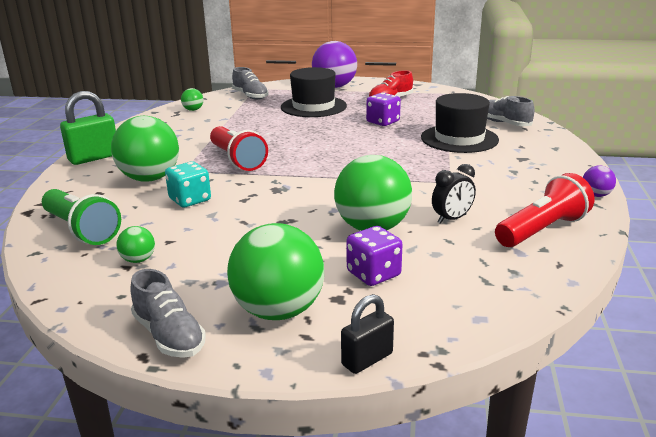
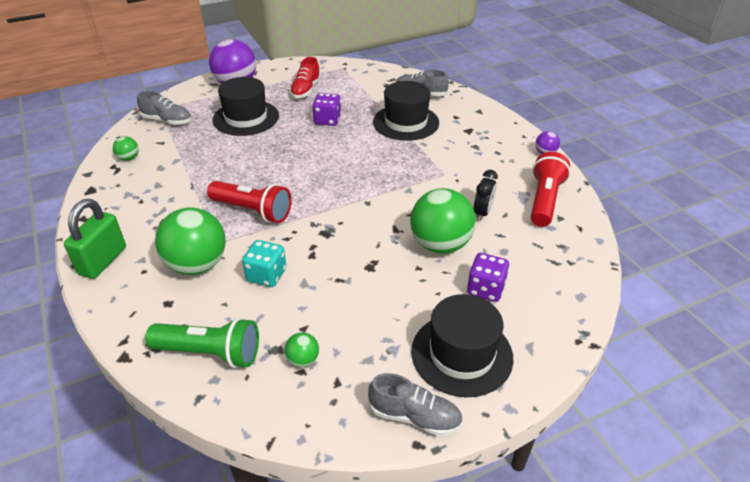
camera: 35 degrees left, 15 degrees up
(278, 311) = (461, 354): green ball -> black hat
(367, 359) = (554, 364): black padlock -> none

